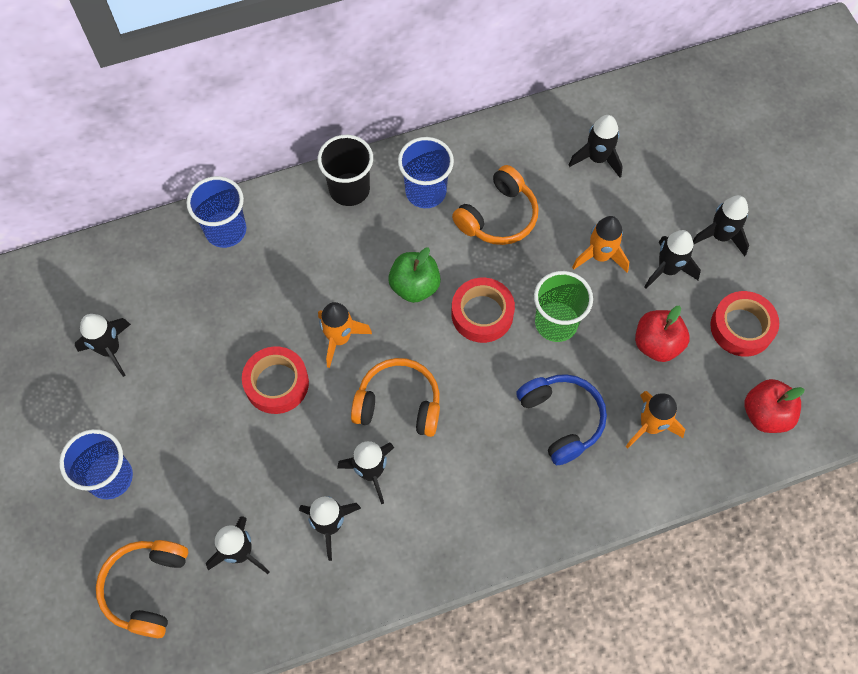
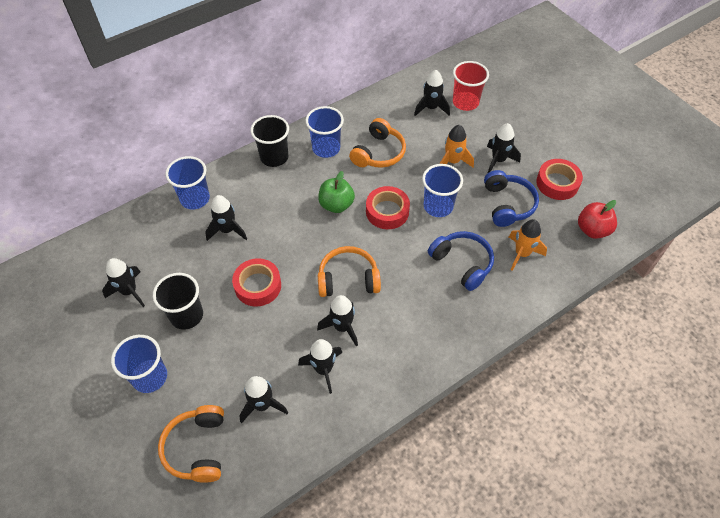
camera: 15 degrees left, 10 degrees down
(175, 403) = (186, 315): none -> black cup
(339, 338) = (294, 248): orange rocket -> none
(556, 323) = (438, 206): green cup -> blue cup
(651, 160) = (465, 102): none -> red cup
(657, 344) = (508, 204): red apple -> blue headphones
(720, 236) = (524, 135): black rocket -> black rocket (227, 230)

